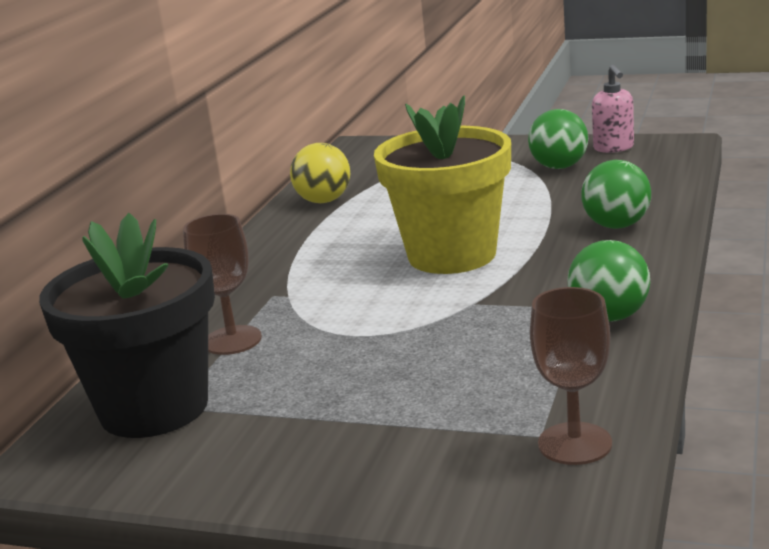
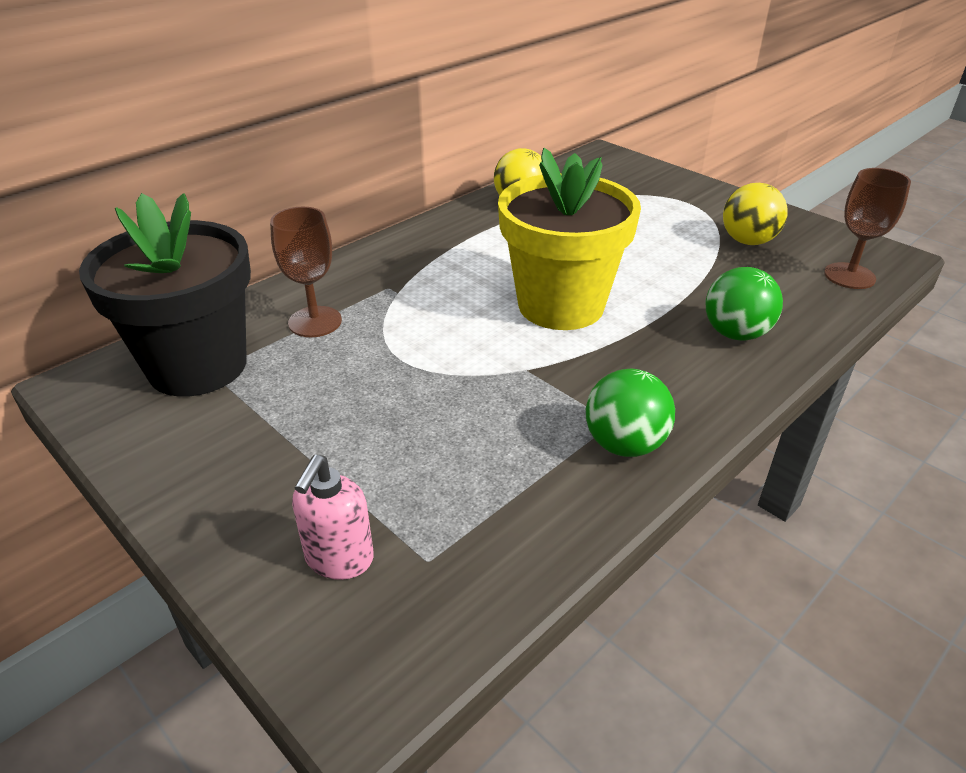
camera: 25 degrees right, 15 degrees up
(559, 167) = (748, 241): green ball -> yellow ball
(575, 444) = (444, 590): brown goblet -> brown goblet (849, 276)
(614, 148) = (819, 238): pink soap dispenser -> pink soap dispenser (339, 559)

